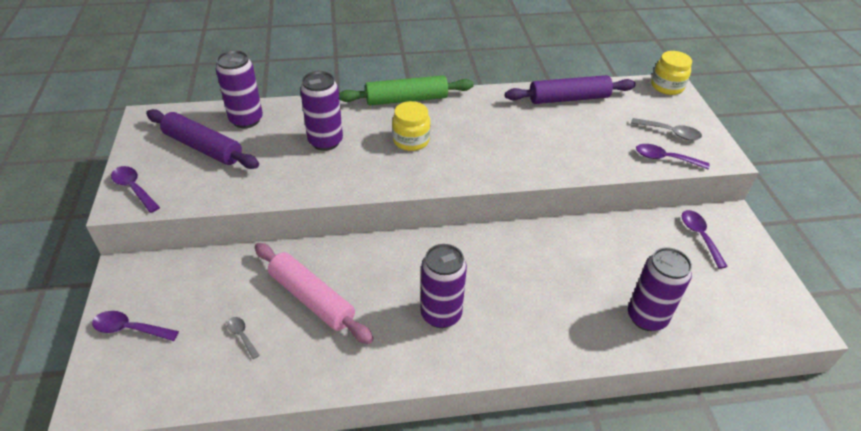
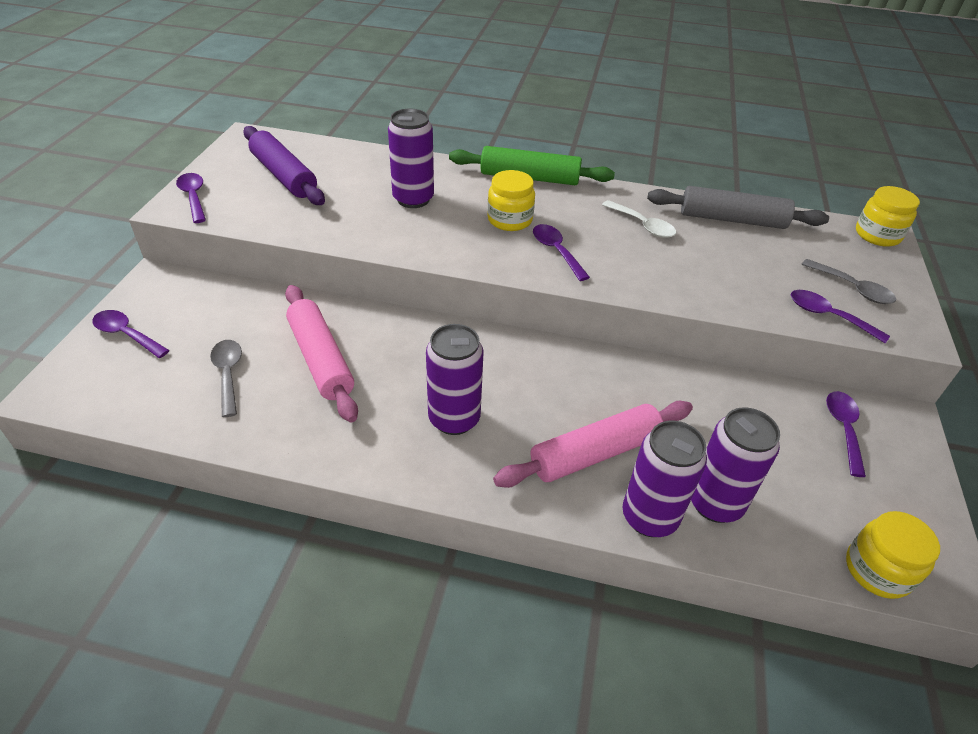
camera: 20 degrees right, 0 degrees up
(242, 336) = (228, 374): grey spoon -> grey spoon, size x1.59
(246, 120) = (343, 160): purple can -> purple can (649, 517)
(459, 158) = (556, 251): none -> purple spoon
(510, 119) = (642, 225): none -> white spoon
(552, 307) = (595, 453): none -> pink rolling pin
(568, 98) = (732, 219): purple rolling pin -> grey rolling pin
(761, 329) = (877, 570): none -> yellow jar

